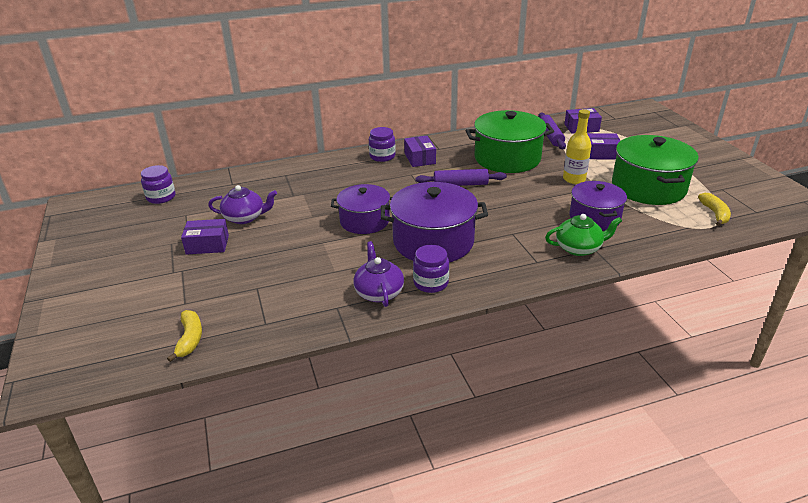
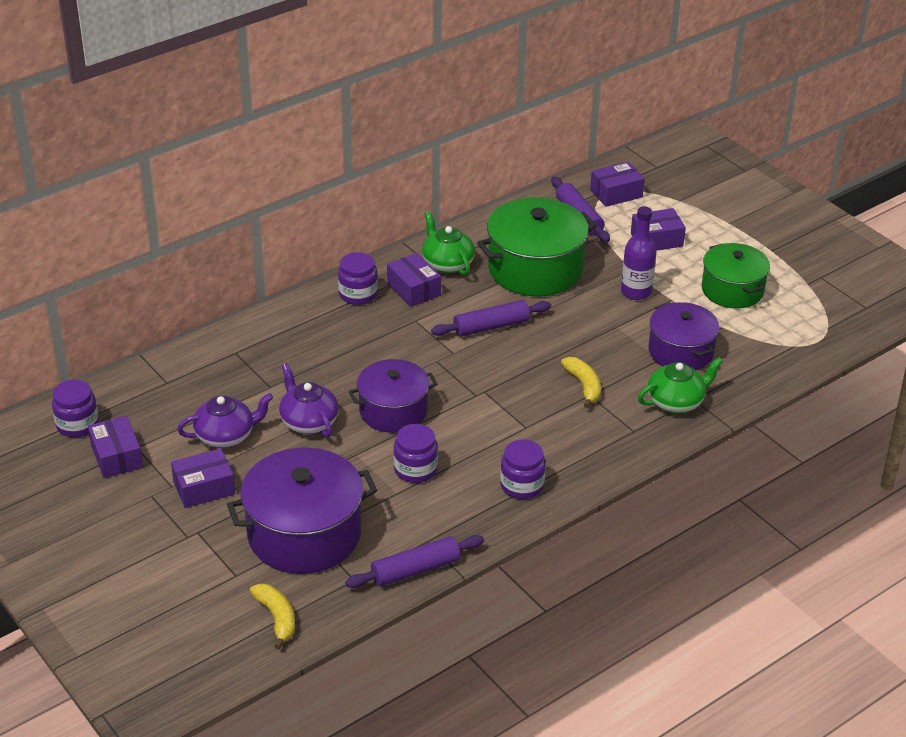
camera: 20 degrees left, 5 degrees up
(169, 218) = (116, 456): none -> purple box
(315, 326) = (415, 570): none -> purple rolling pin
(358, 258) = (415, 469): none -> purple jar
(379, 292) = (466, 511): purple teapot -> purple teapot (308, 422)
(433, 241) = (497, 426): purple pot -> purple pot (304, 534)
(449, 148) = (447, 263): none -> green teapot
(574, 179) = (636, 292): yellow bottle -> purple bottle
(648, 187) = (732, 290): green pot -> green pot, size x0.65
(715, 214) = (819, 319): yellow banana -> yellow banana (584, 386)

